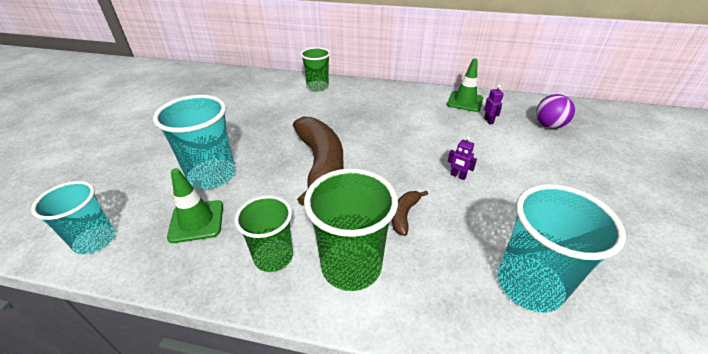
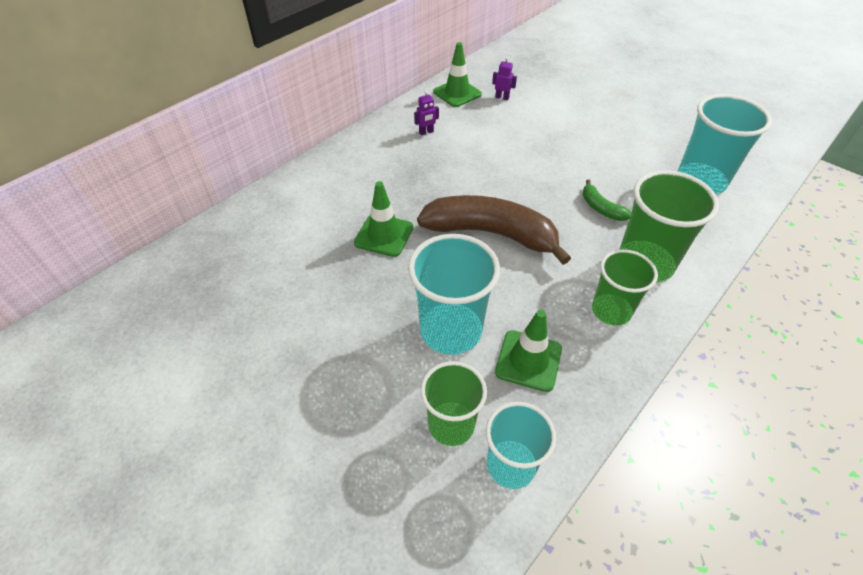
camera: 60 degrees left, 10 degrees up
(285, 122) = (384, 235): none -> green traffic cone
(317, 87) = (319, 179): green cup -> green cup (451, 425)
(404, 215) = (601, 208): brown banana -> green banana
(458, 176) = (569, 155): purple robot -> purple robot (426, 132)
(549, 125) = (535, 72): purple ball -> none

